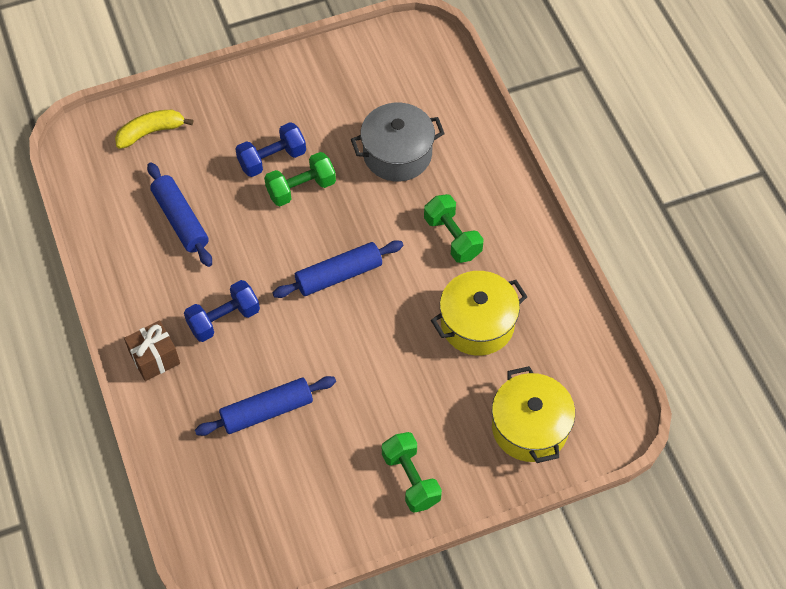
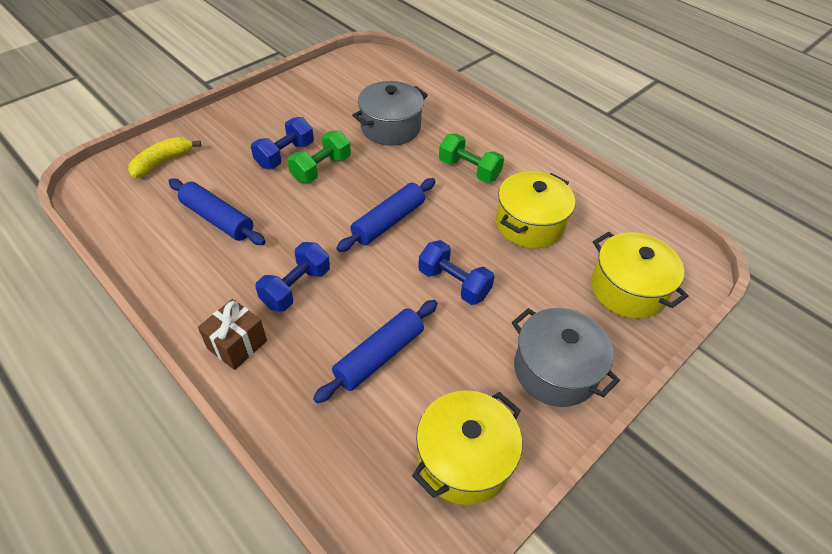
camera: 25 degrees left, 10 degrees down
(293, 522) = (464, 459): none -> yellow pot
(367, 364) = (454, 283): none -> blue dumbbell
(411, 479) = (555, 370): green dumbbell -> grey pot

